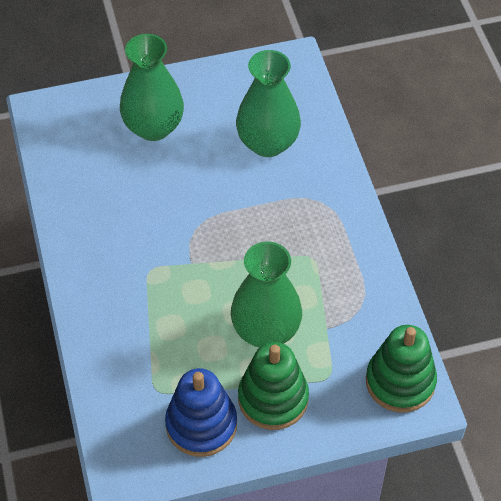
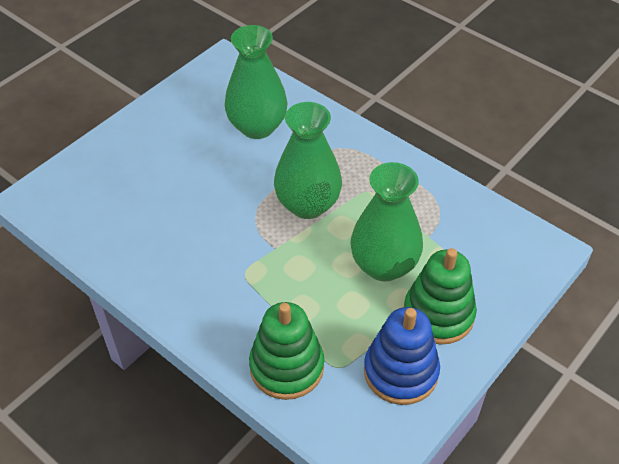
camera: 35 degrees left, 5 degrees down
(153, 127) = (150, 161): green vase -> green vase (308, 205)
(400, 382) = (519, 244): green stacking toy -> green stacking toy (287, 367)

